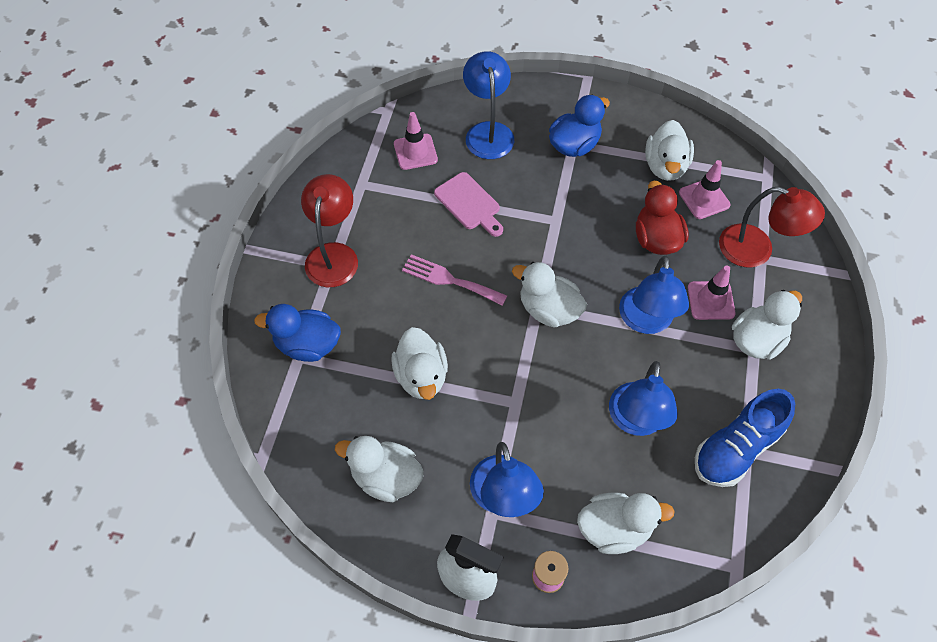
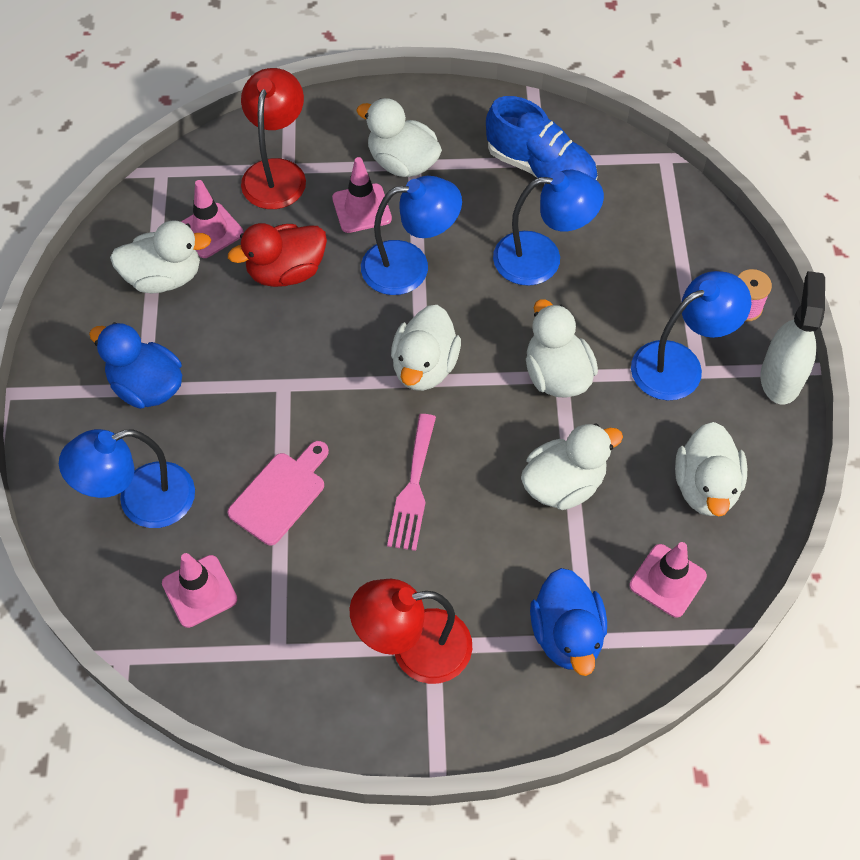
camera: 105 degrees left, 0 degrees up
(321, 423) = (667, 581): none -> pink traffic cone
(614, 529) = (670, 259): white duck -> white duck (556, 375)

